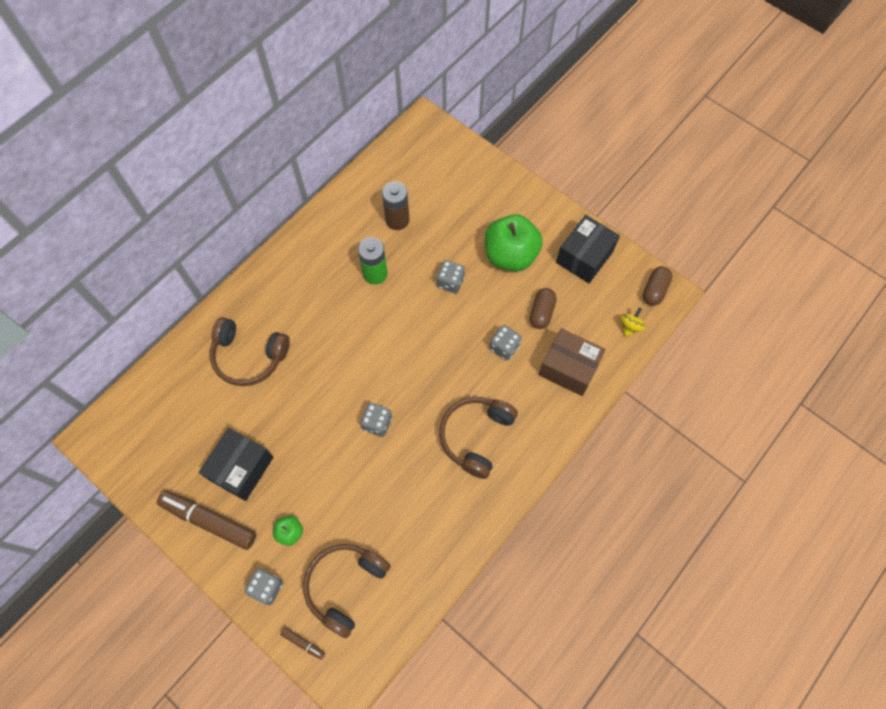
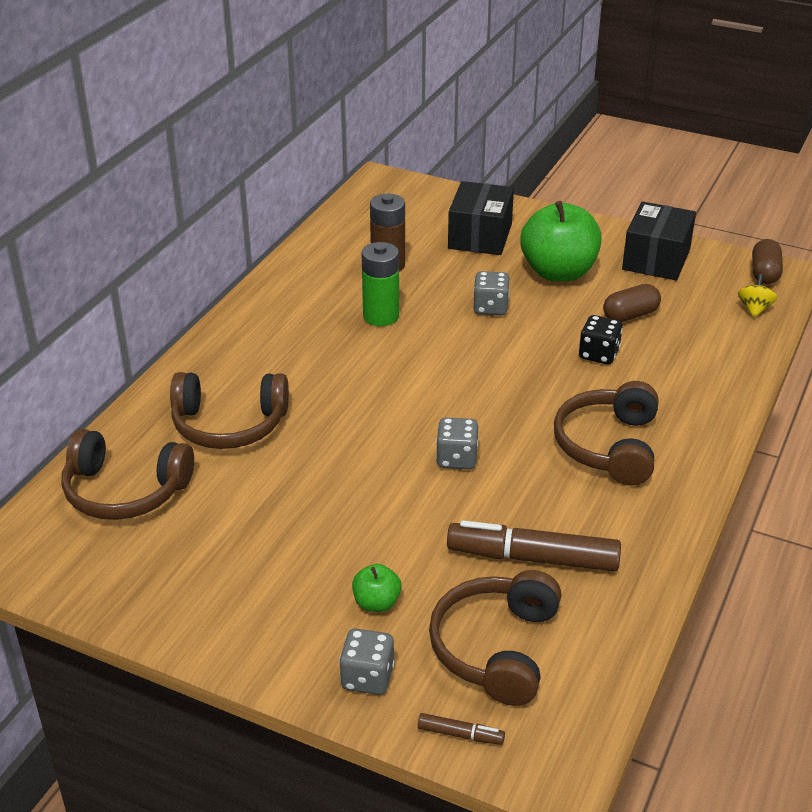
camera: 15 degrees left, 30 degrees down
(173, 400) = (125, 491): none -> brown headphones
(209, 520) = (236, 615): brown marker -> brown marker (532, 558)
(241, 468) = (266, 545): black box -> black box (480, 236)
(504, 347) = (598, 354): grey dice -> black dice
(541, 312) = (630, 315): brown capsule -> brown capsule turned 60 degrees clockwise
(568, 368) = (698, 359): brown box -> none

